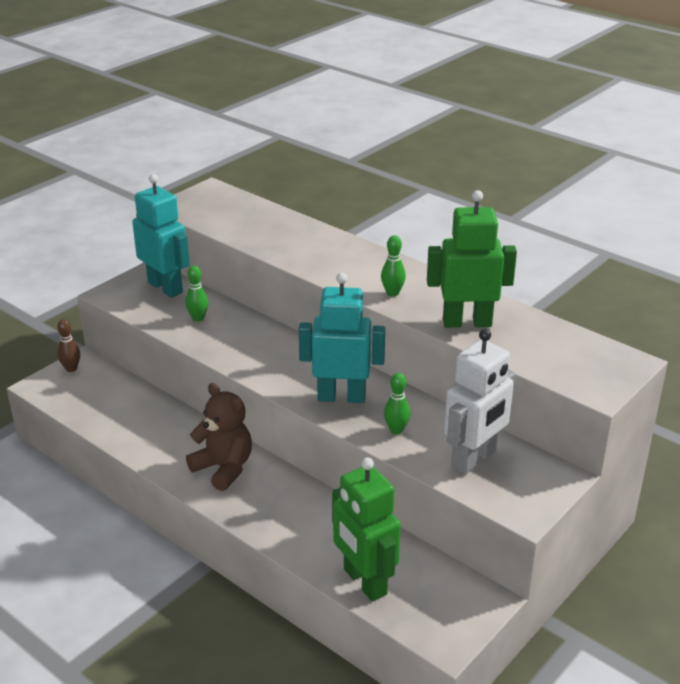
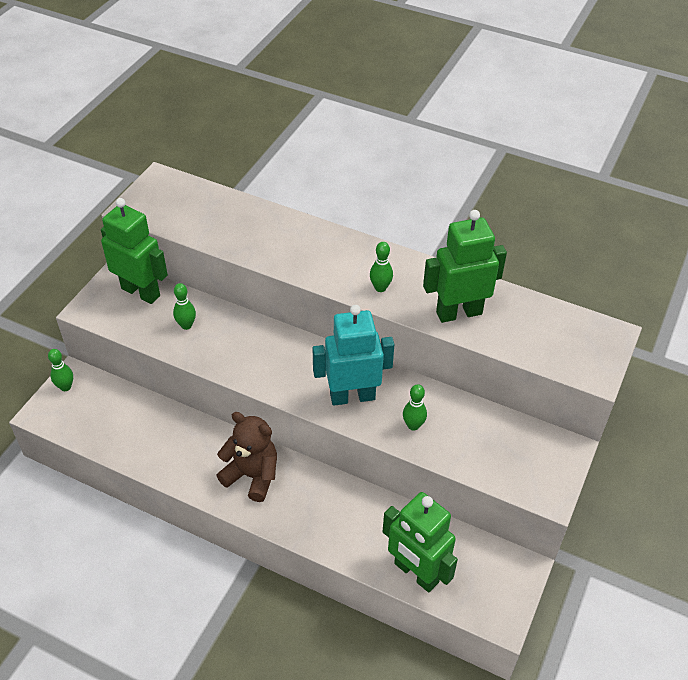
camera: 15 degrees left, 15 degrees up
(71, 368) = (65, 387): brown bowling pin -> green bowling pin
(165, 287) = (141, 292): turquoise robot -> green robot
(474, 459) = (490, 445): white robot -> none

